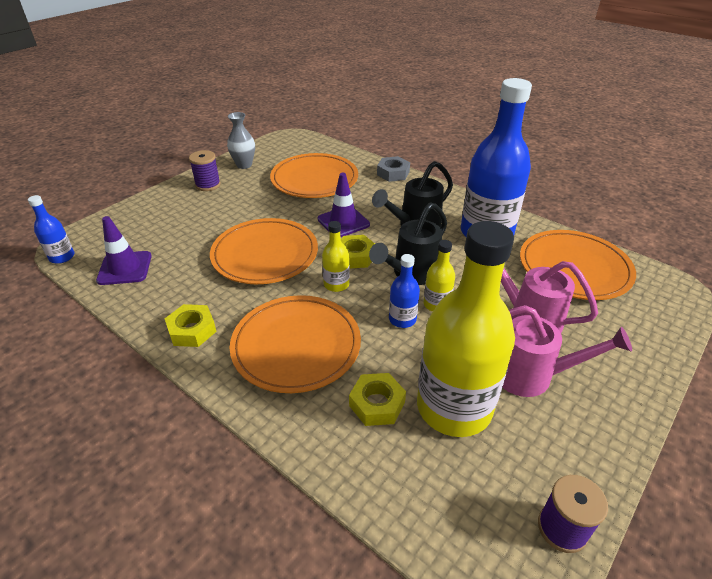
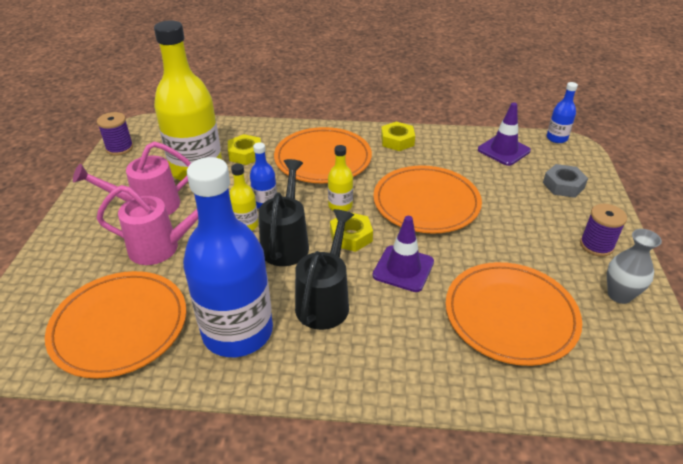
camera: 145 degrees right, 0 degrees up
(393, 173) = (434, 389): grey nut -> grey nut (563, 185)

